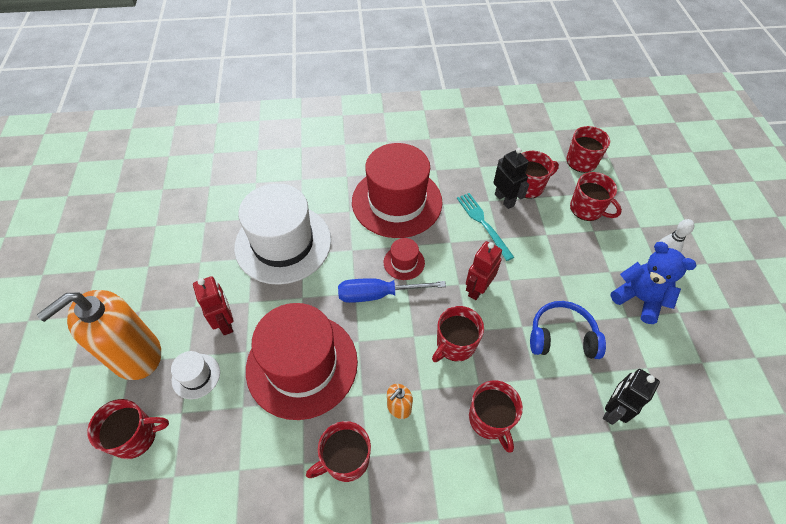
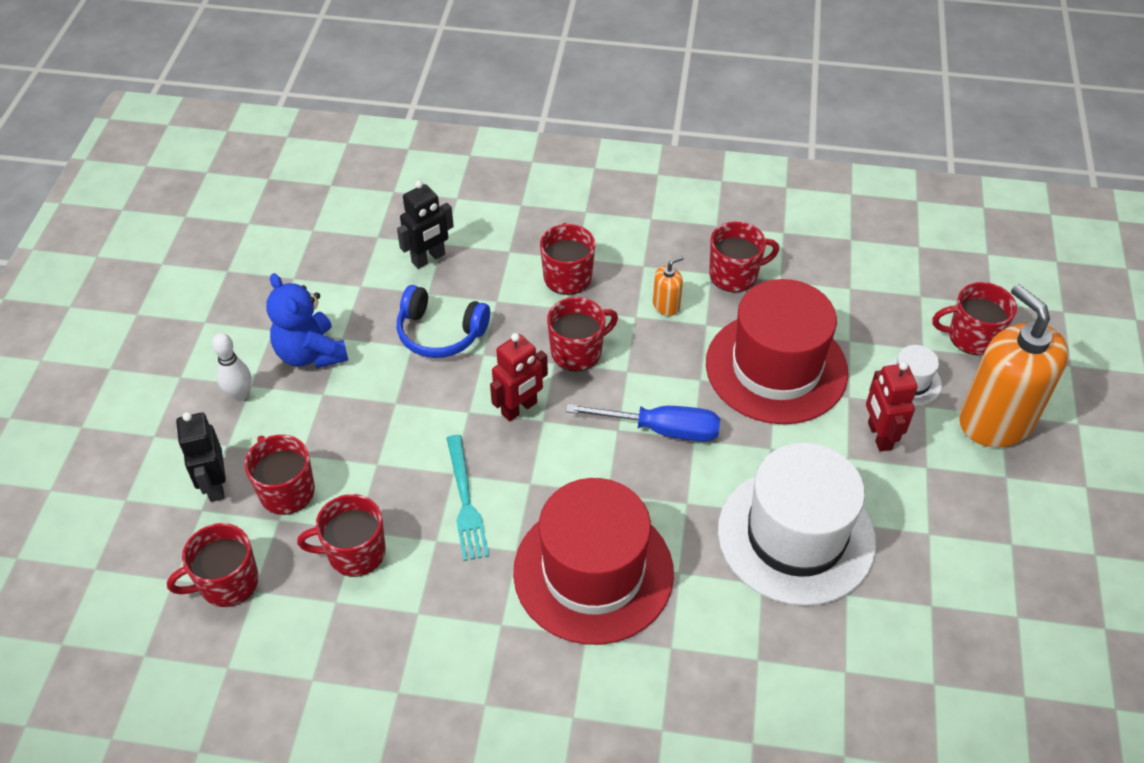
camera: 165 degrees left, 5 degrees down
(135, 355) = (996, 421): orange soap dispenser -> orange soap dispenser turned 90 degrees counterclockwise
(404, 262) = (612, 466): red hat -> none
(504, 200) = (410, 535): black robot -> black robot (215, 485)

